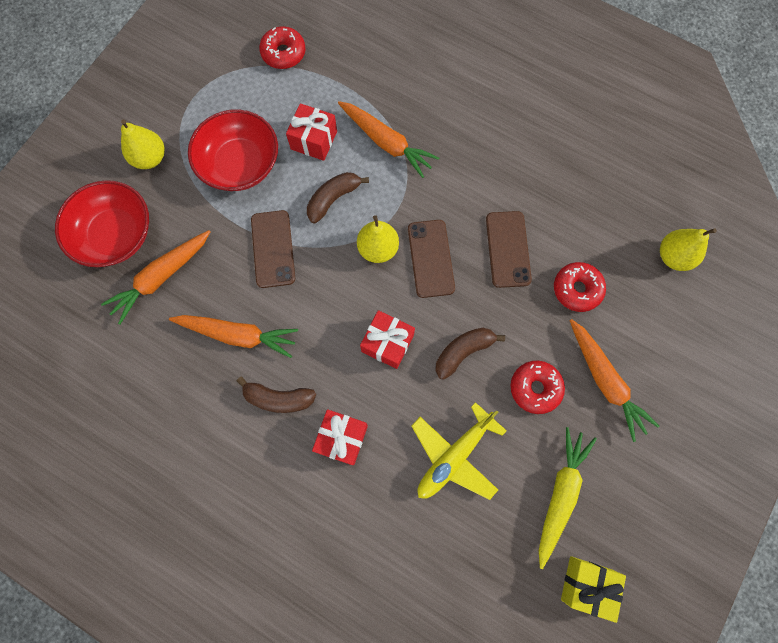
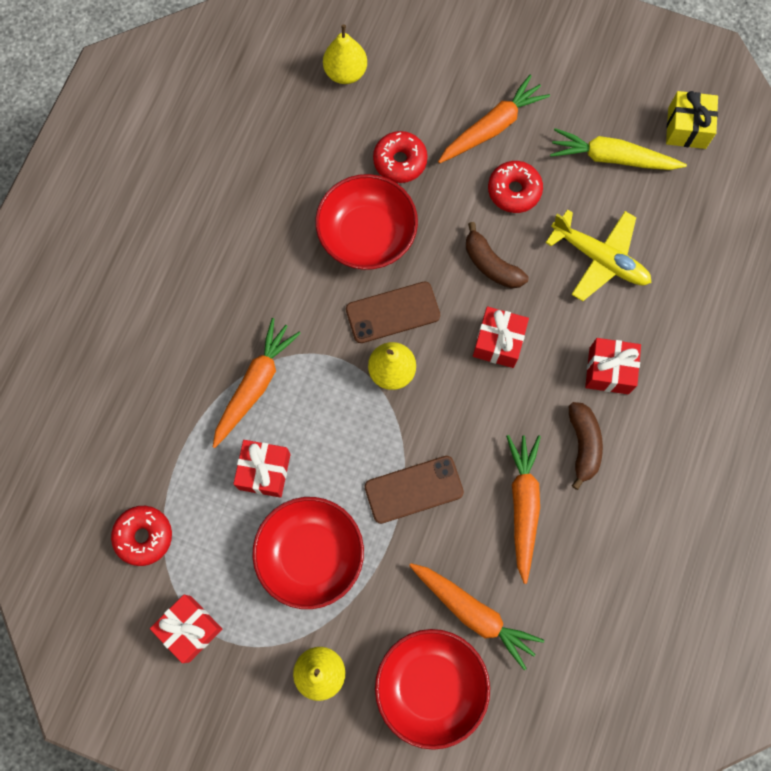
camera: 100 degrees left, 0 degrees up
(208, 76) = (190, 629): none -> red gift
(333, 199) = (338, 433): brown banana -> none
(508, 249) = (367, 234): brown phone -> red bowl

